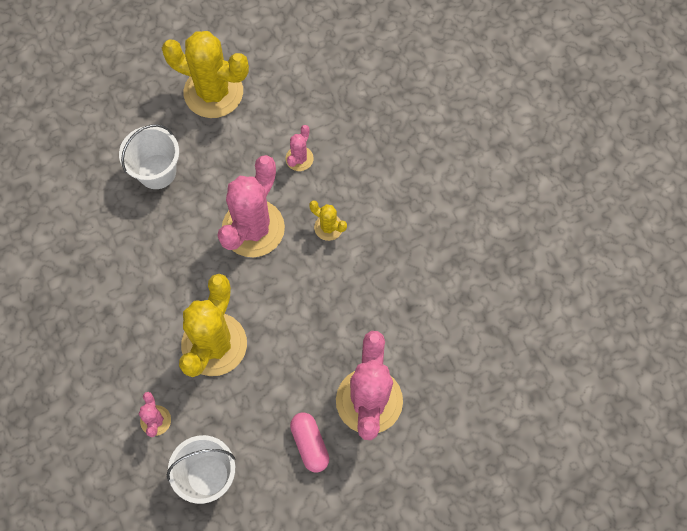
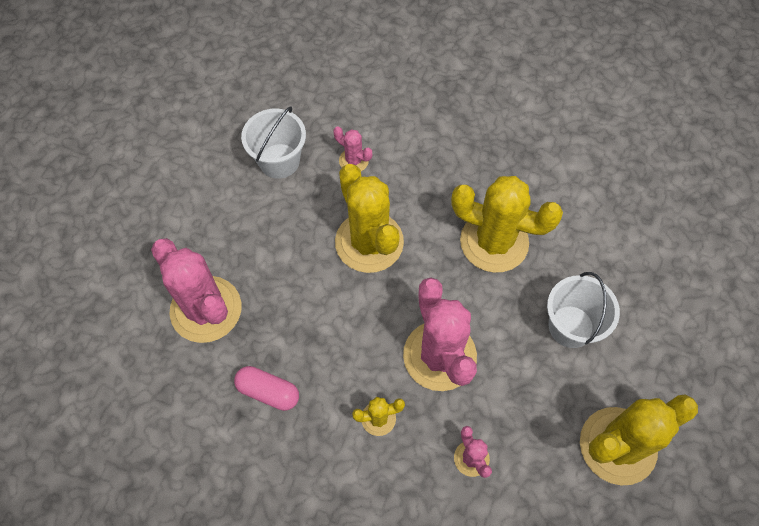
camera: 135 degrees right, 5 degrees down
(135, 265) = (494, 242): none -> yellow cactus
(310, 444) = (224, 240): pink capsule -> pink capsule (268, 391)

